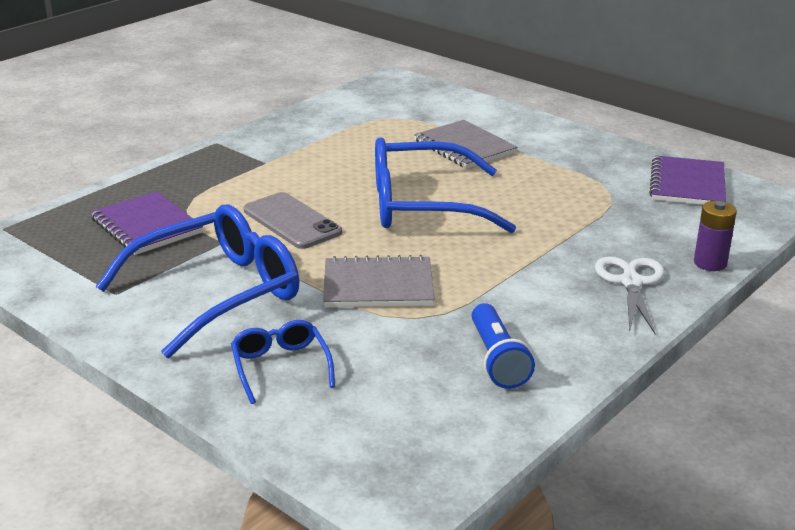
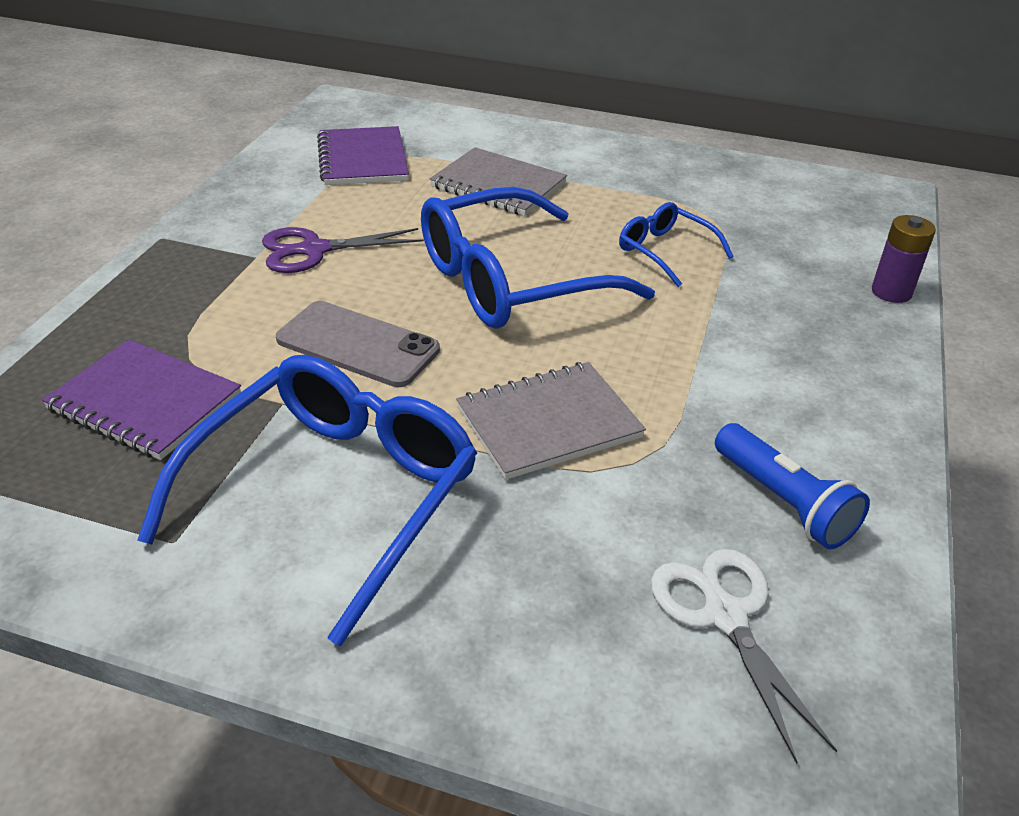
camera: 25 degrees left, 10 degrees up
(281, 367) = (519, 606): blue glasses -> blue glasses (666, 252)
(305, 165) = (314, 250): none -> purple scissors
(631, 282) = (835, 340): white scissors -> white scissors (725, 616)
(687, 184) = (781, 190): purple notebook -> purple notebook (362, 159)

